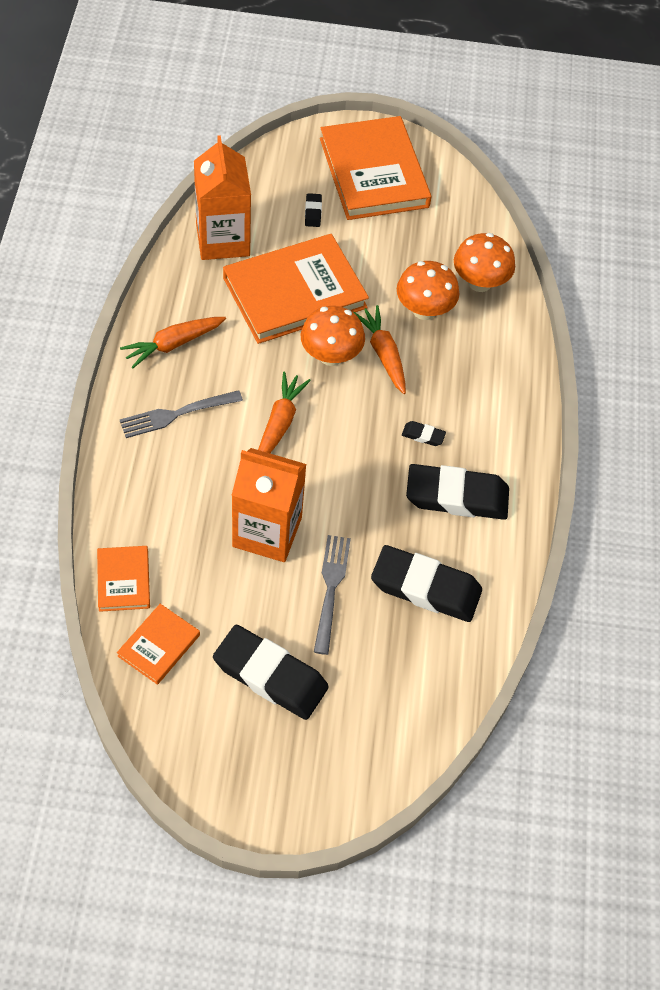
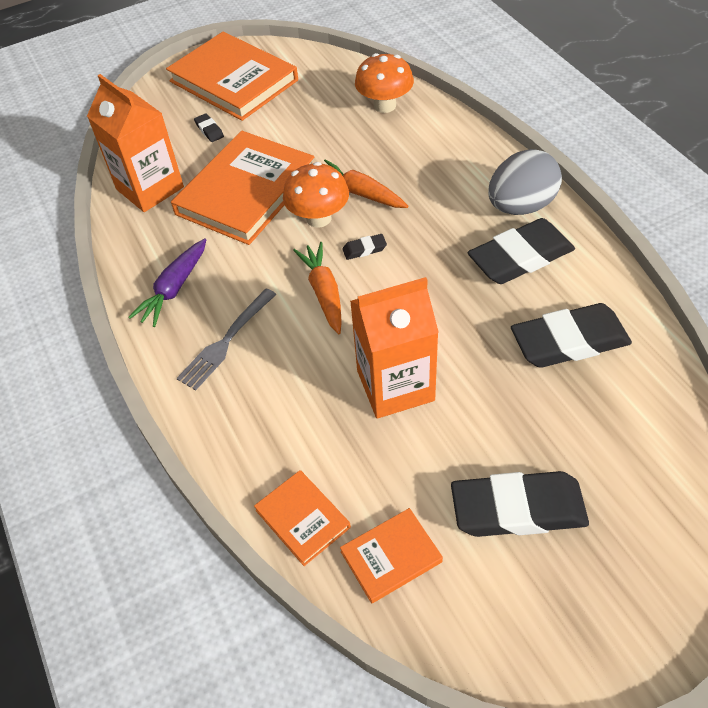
camera: 25 degrees left, 5 degrees down
(159, 645) = (391, 557): orange book -> orange book turned 60 degrees clockwise
(173, 344) = (174, 288): orange carrot -> purple carrot
(331, 589) = (495, 395): grey fork -> none
(423, 435) = (449, 230): black eraser -> black eraser (364, 249)
(424, 310) = (361, 146): orange mushroom -> none
(501, 453) = (521, 206): none -> grey egg

